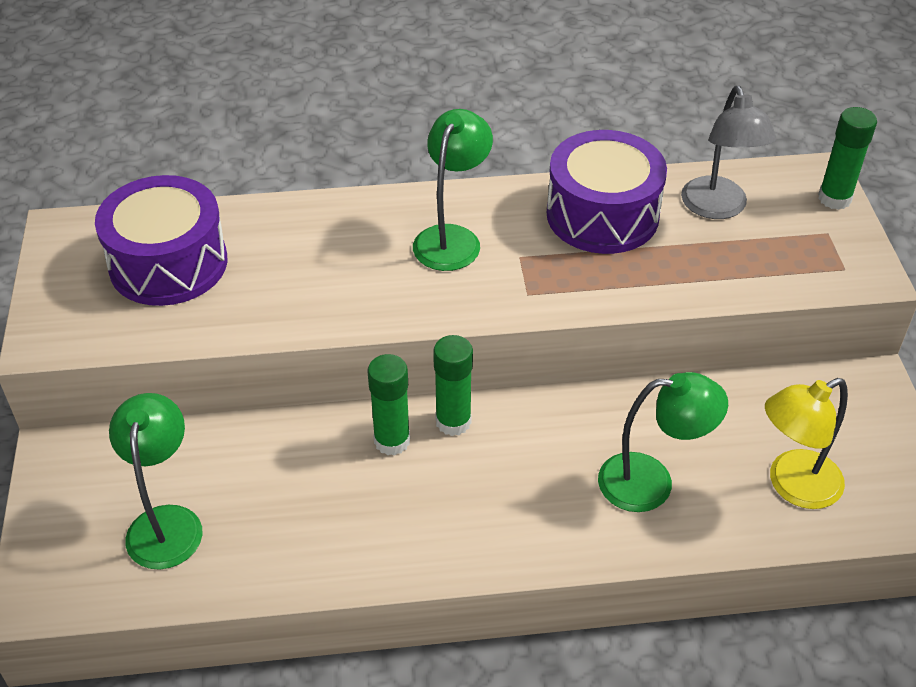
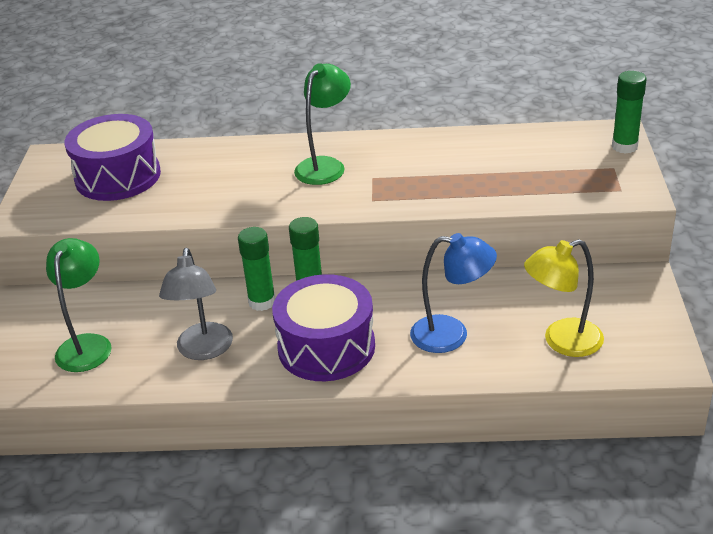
camera: 10 degrees right, 10 degrees down
(602, 215) = (441, 154): purple drum -> purple drum (326, 347)
(651, 482) = (451, 335): green lamp -> blue lamp
(718, 208) = (531, 151): grey lamp -> grey lamp (203, 350)

